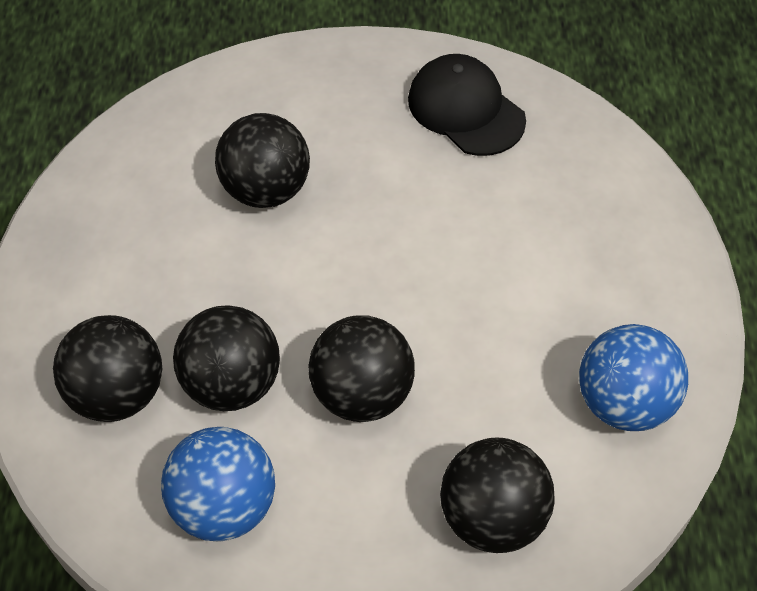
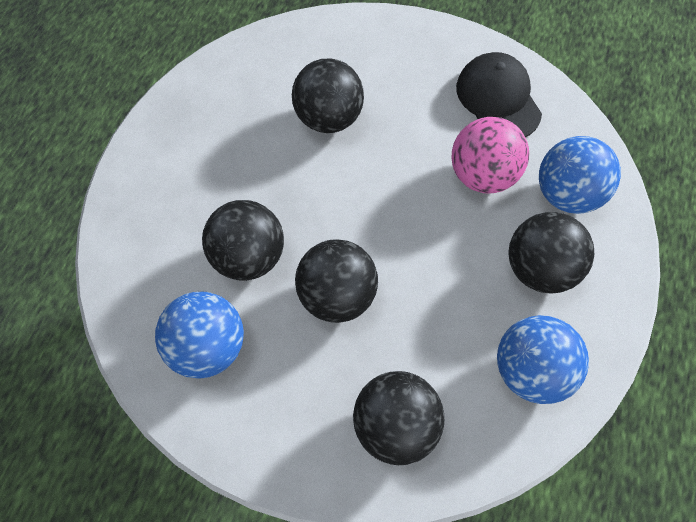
camera: 20 degrees right, 10 degrees up
(118, 394) = (170, 237): black ball -> black ball (538, 268)
(481, 202) = (482, 175): none -> pink ball
(588, 195) = (566, 194): none -> blue ball

